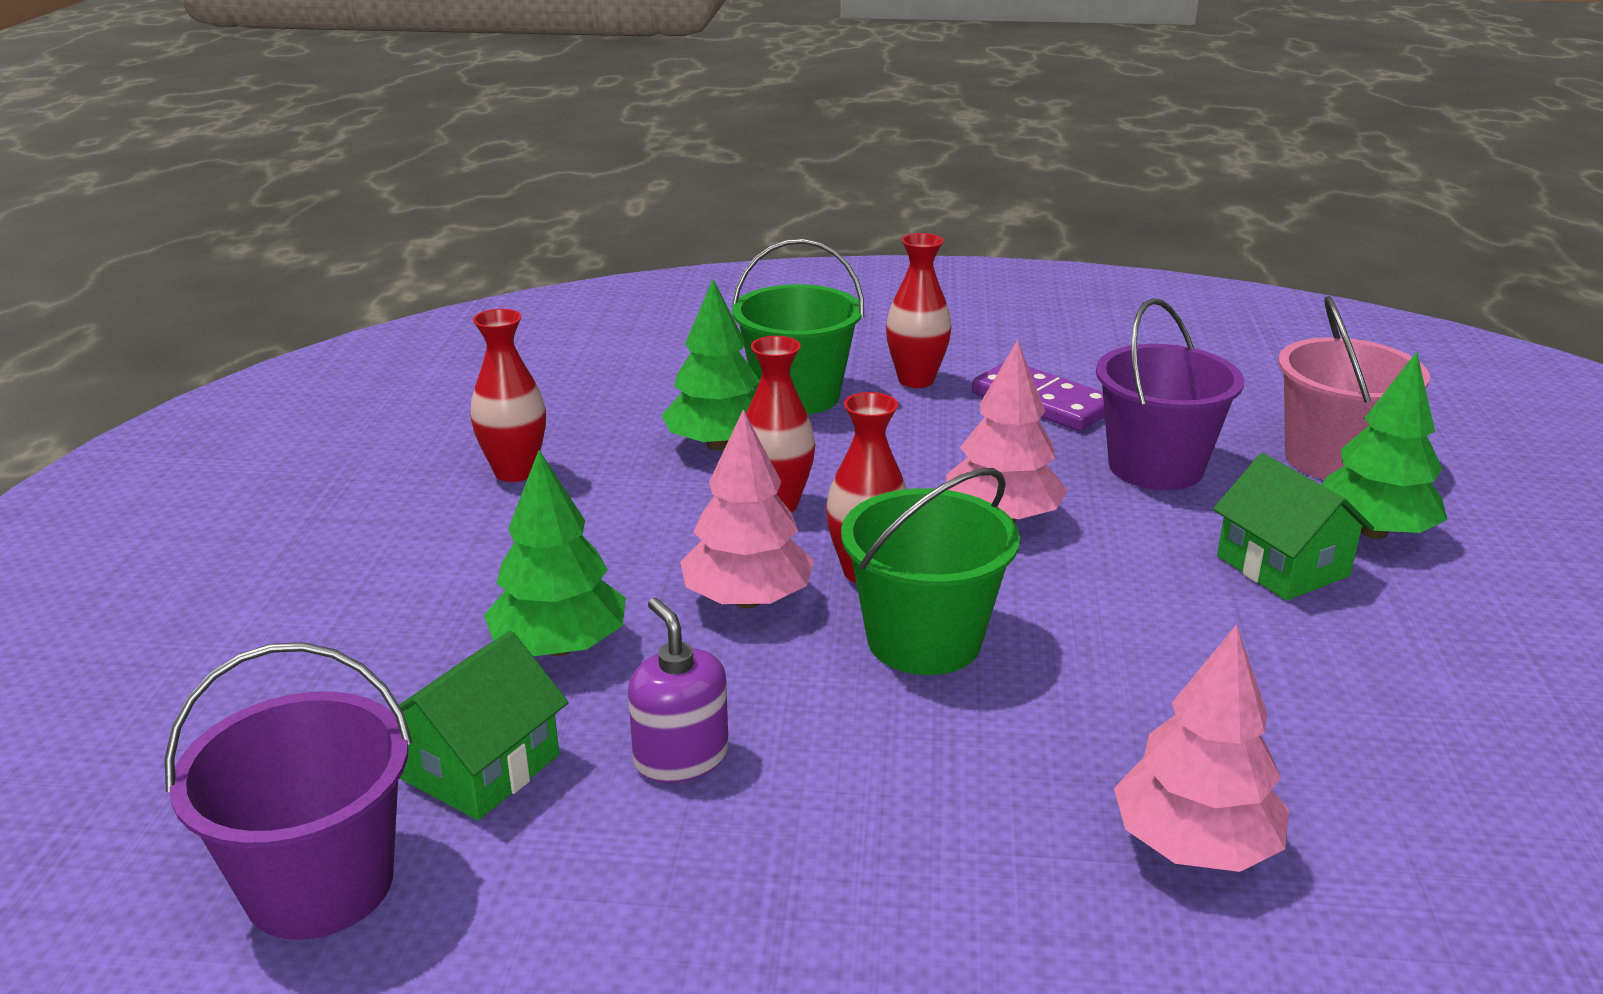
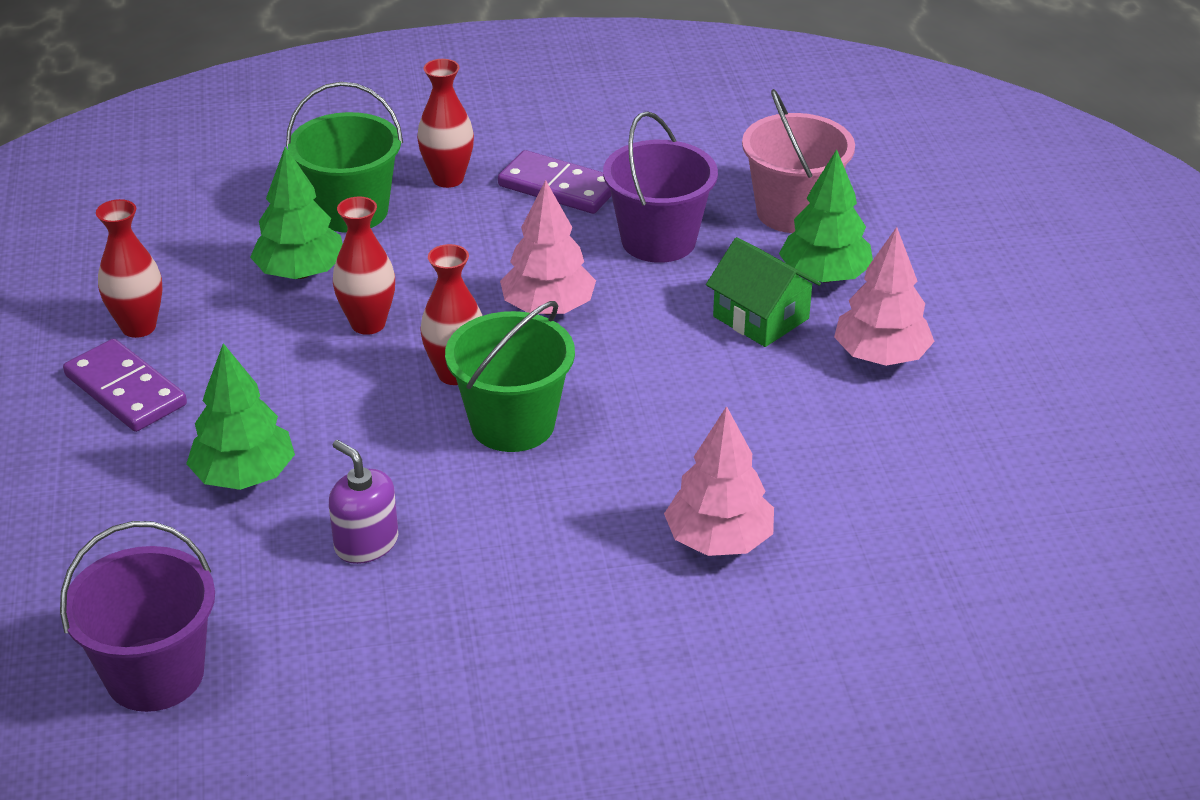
camera: 15 degrees left, 10 degrees up
(467, 532) = (125, 390): none -> purple domino
(480, 767) = (226, 576): green house -> none
(747, 600) = (372, 413): pink tree -> pink tree (880, 356)

